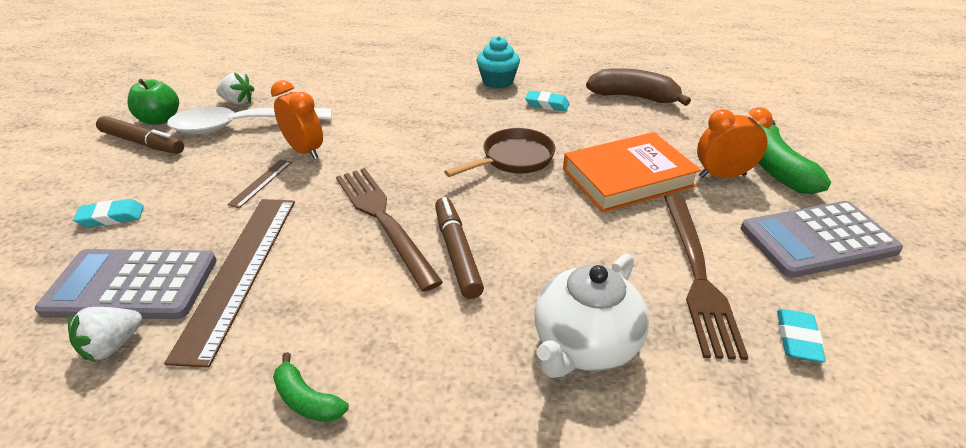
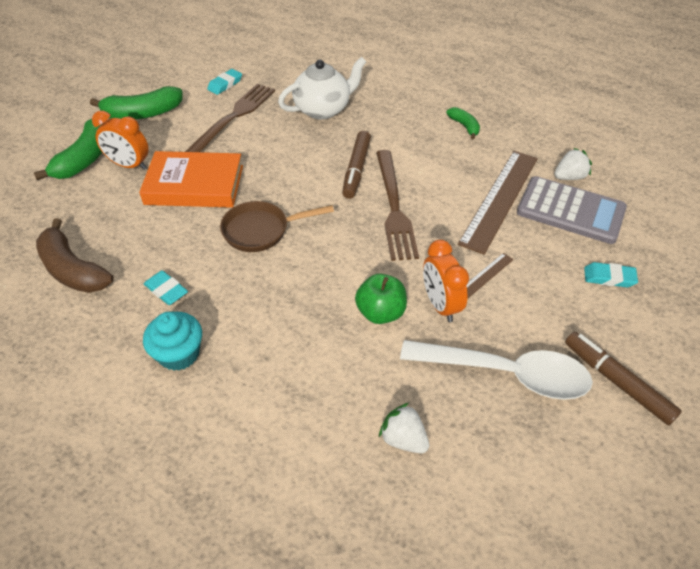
camera: 155 degrees left, 10 degrees up
(160, 119) = (610, 427): green apple -> green apple (380, 312)
(238, 102) = (513, 434): white strawberry -> white strawberry (403, 439)
(817, 240) = (142, 114): grey calculator -> green banana

